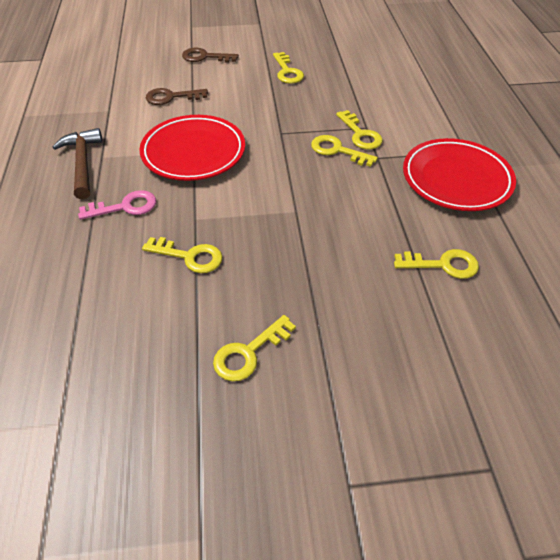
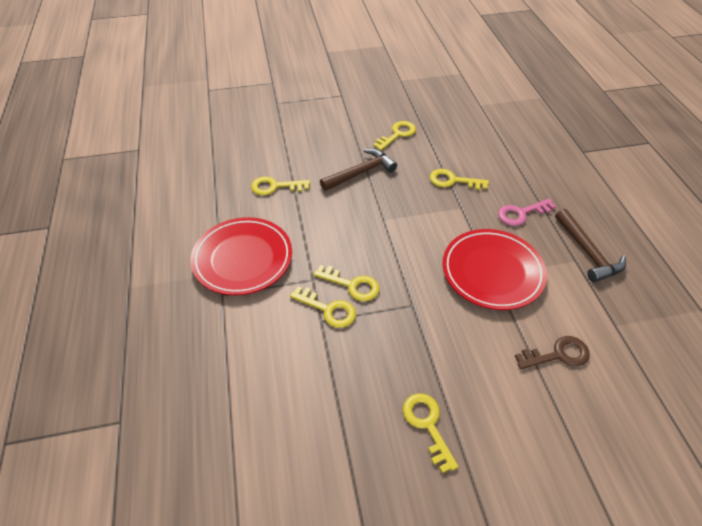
camera: 175 degrees right, 0 degrees up
(205, 57) = (558, 454): brown key -> none
(319, 279) = (361, 172): none -> brown hammer
(360, 134) = (328, 309): yellow key -> yellow key turned 150 degrees clockwise

